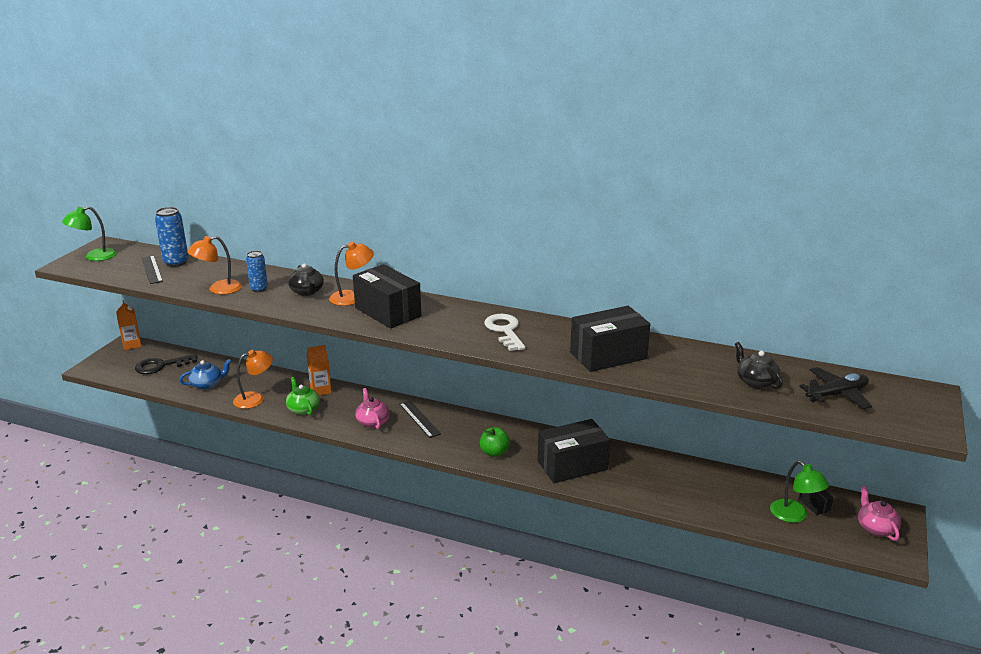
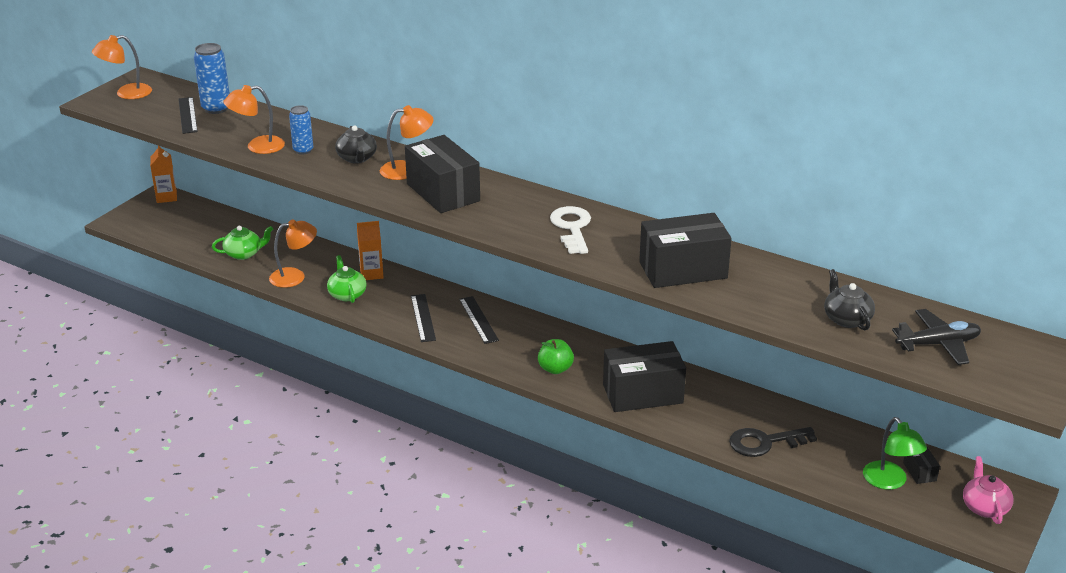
camera: 10 degrees right, 5 degrees up
(94, 257) = (126, 93): green lamp -> orange lamp
(161, 366) = (195, 226): black key -> black key (764, 442)
(207, 384) = (244, 254): blue teapot -> green teapot
(372, 422) = (423, 318): pink teapot -> black ruler

